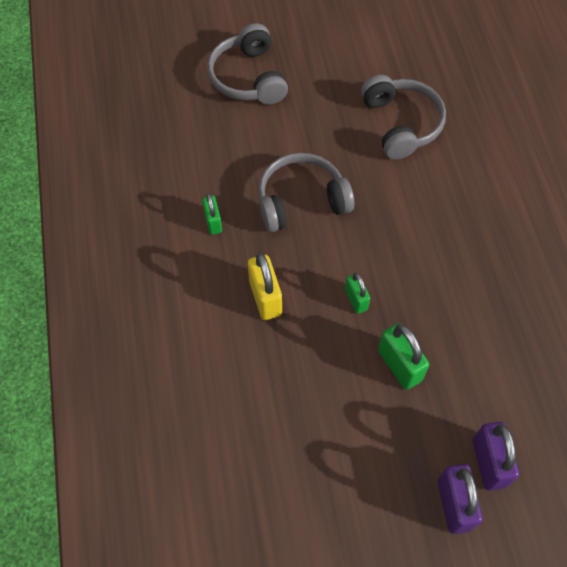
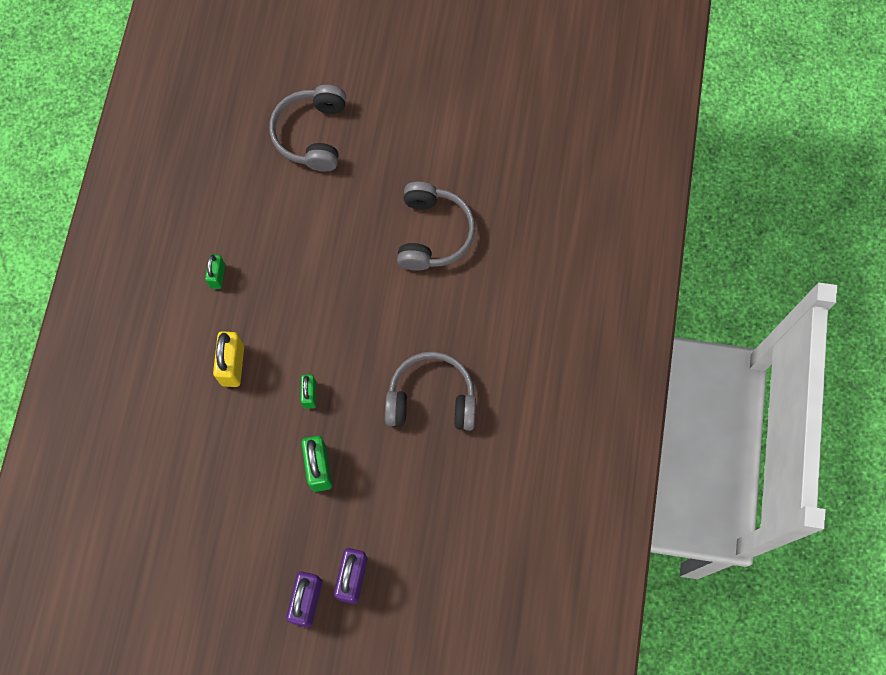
camera: 20 degrees right, 10 degrees up
(301, 201) = (304, 282): grey headphones -> grey headphones (431, 398)

